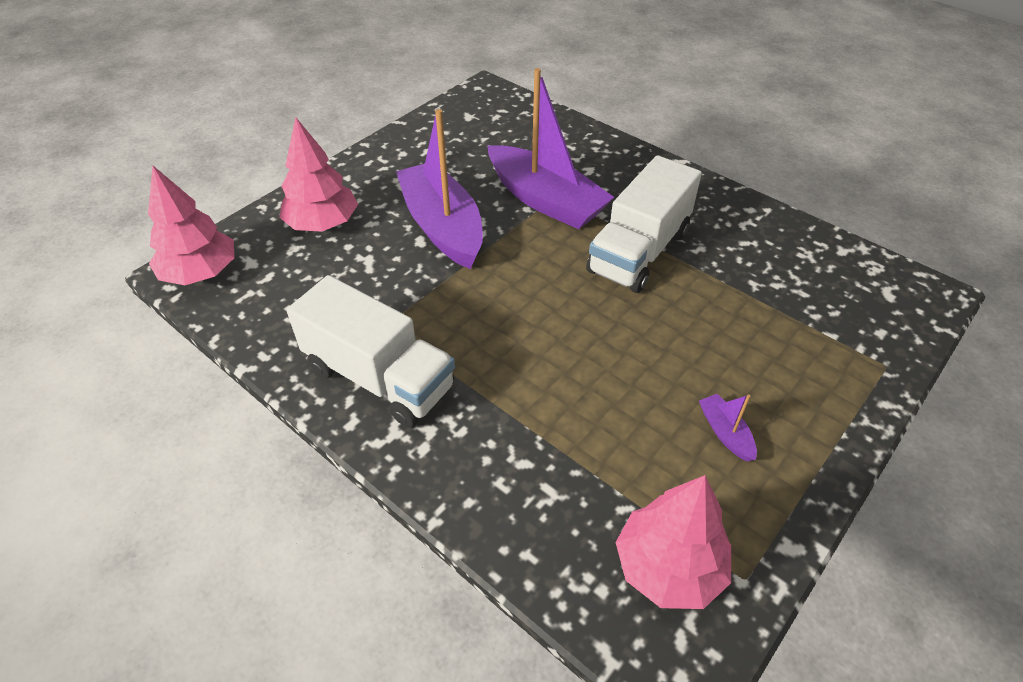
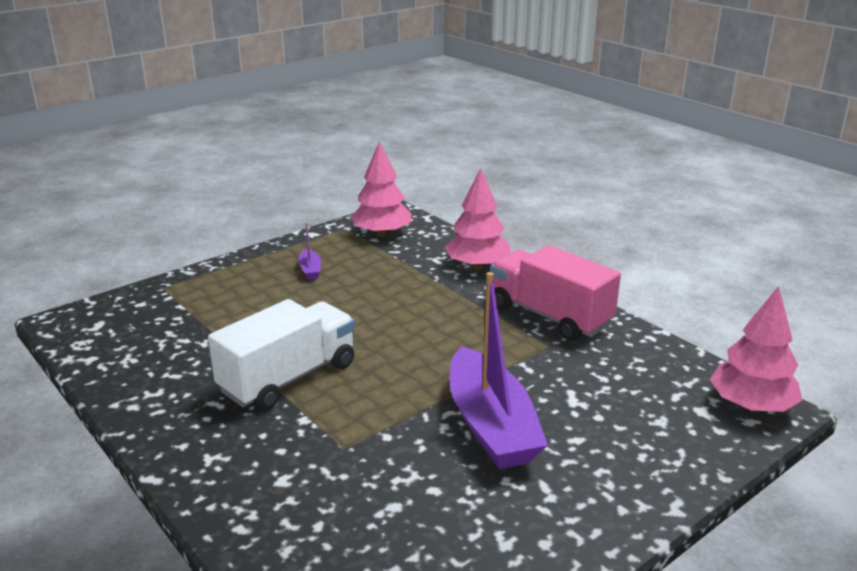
camera: 170 degrees left, 20 degrees down
(322, 224) = (635, 444): pink tree -> pink tree (477, 266)
(379, 377) = (550, 316): white truck -> pink truck
(545, 200) = (360, 443): purple boat -> none

